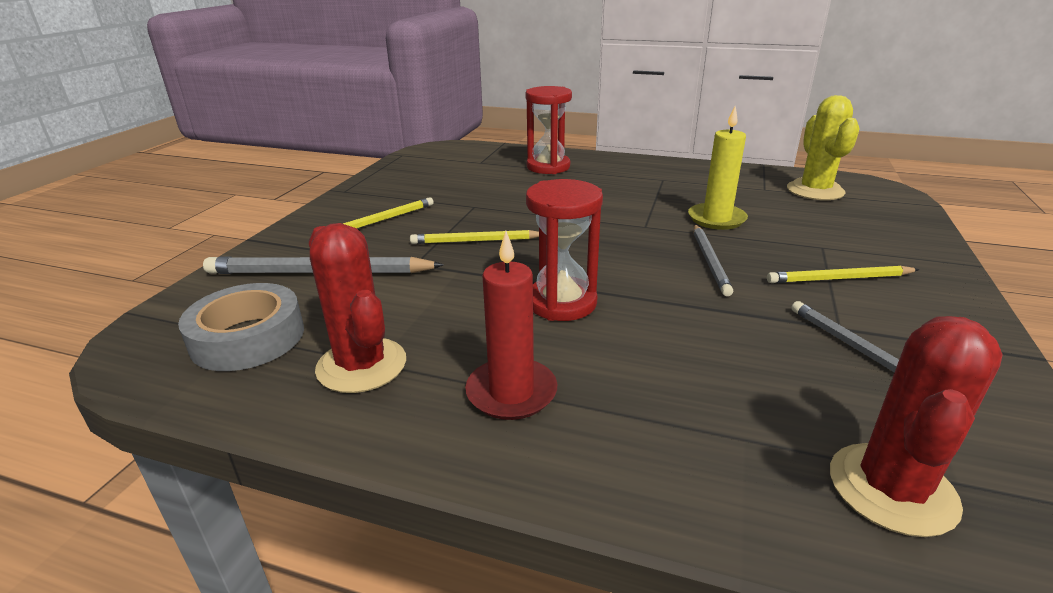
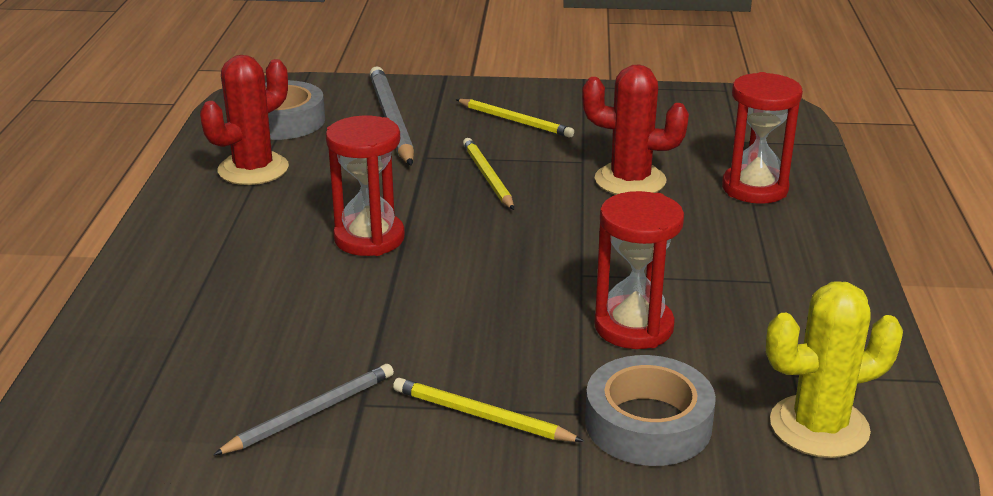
camera: 75 degrees right, 0 degrees up
(511, 392) = (225, 232): red candle -> none
(710, 261) = (496, 321): grey pencil -> none
(716, 219) = (633, 327): yellow candle -> red hourglass
(828, 229) = (648, 423): none -> grey tape
(839, 279) = (482, 416): yellow pencil -> yellow pencil turned 45 degrees counterclockwise
(892, 489) = (118, 402): red cactus -> red cactus (630, 180)

